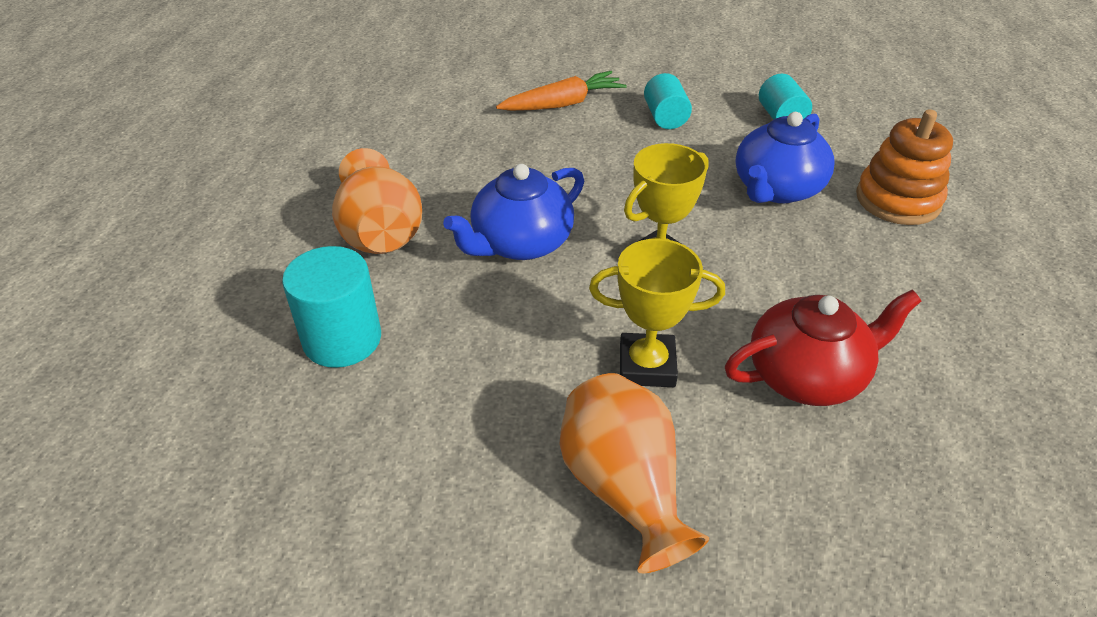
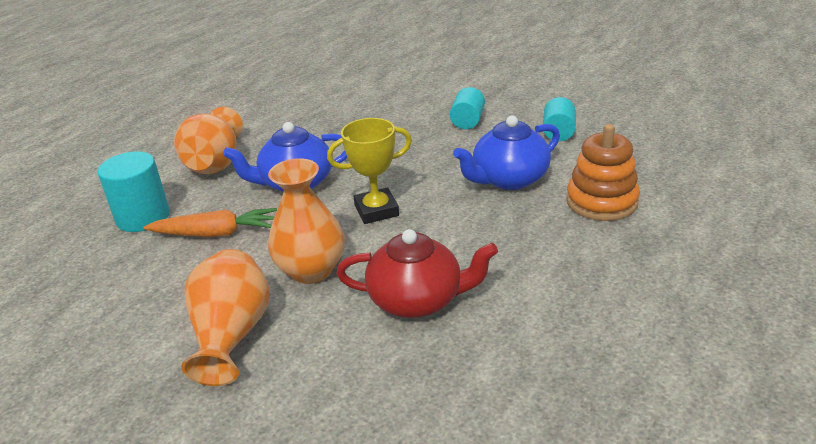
camera: 25 degrees right, 10 degrees down
(563, 104) = (401, 103): orange carrot -> orange carrot (216, 233)
(647, 366) = (311, 270): yellow trophy -> orange vase

